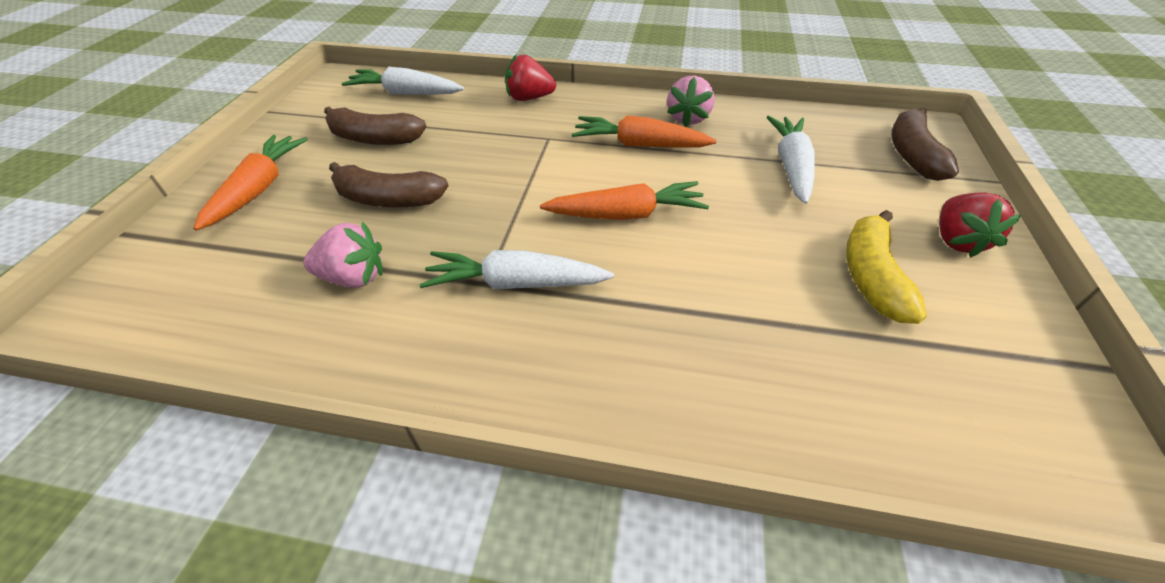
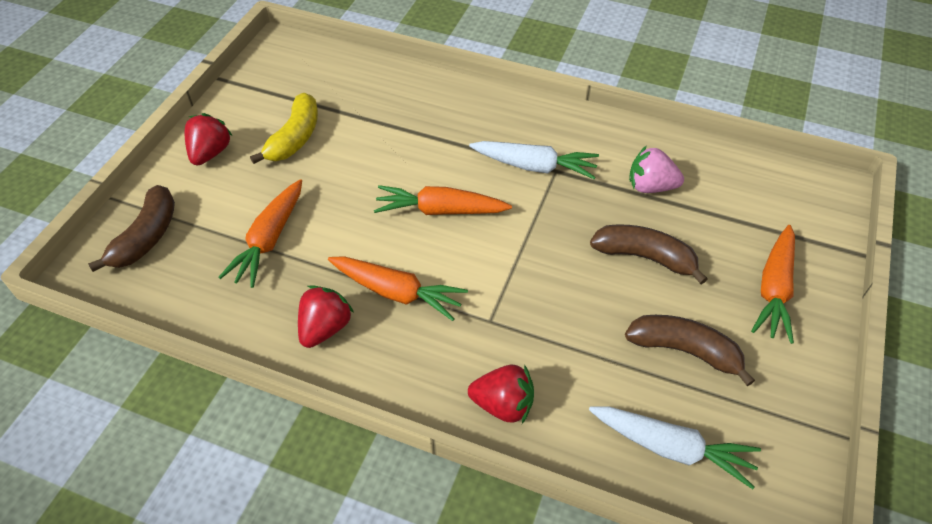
camera: 170 degrees left, 5 degrees up
(688, 118) = (325, 328): pink strawberry -> red strawberry
(791, 166) = (269, 240): white carrot -> orange carrot

